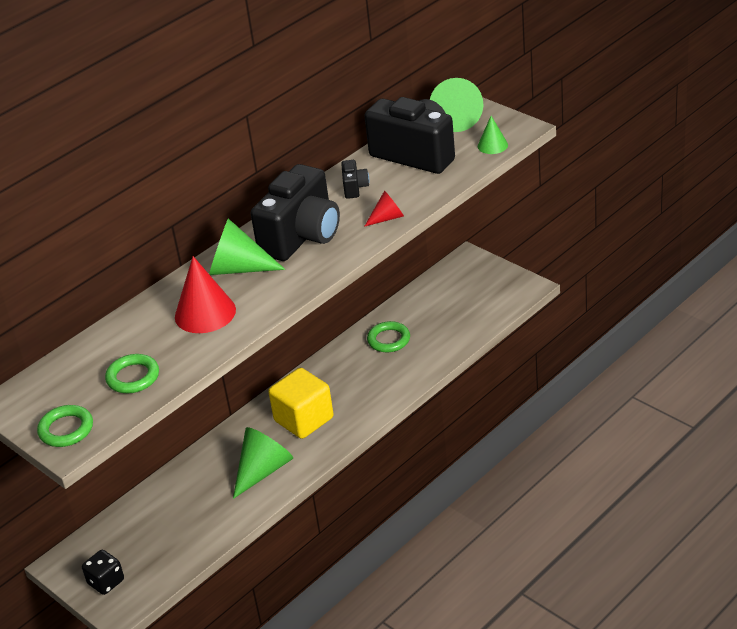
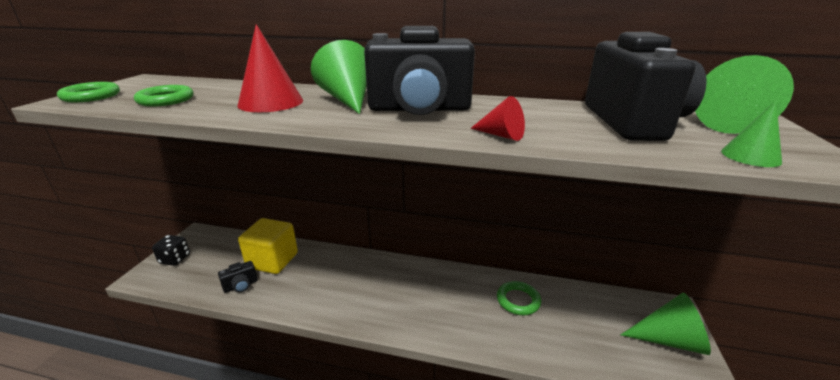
camera: 55 degrees right, 10 degrees down
(263, 470) = (313, 290): green cone -> green cone (669, 340)
(304, 419) = (385, 289): yellow cube -> yellow cube (272, 260)
(355, 188) = (526, 111): black camera -> black camera (241, 286)

